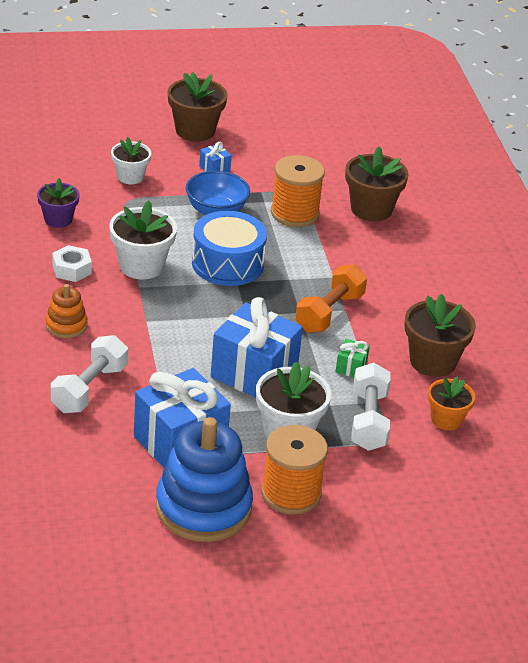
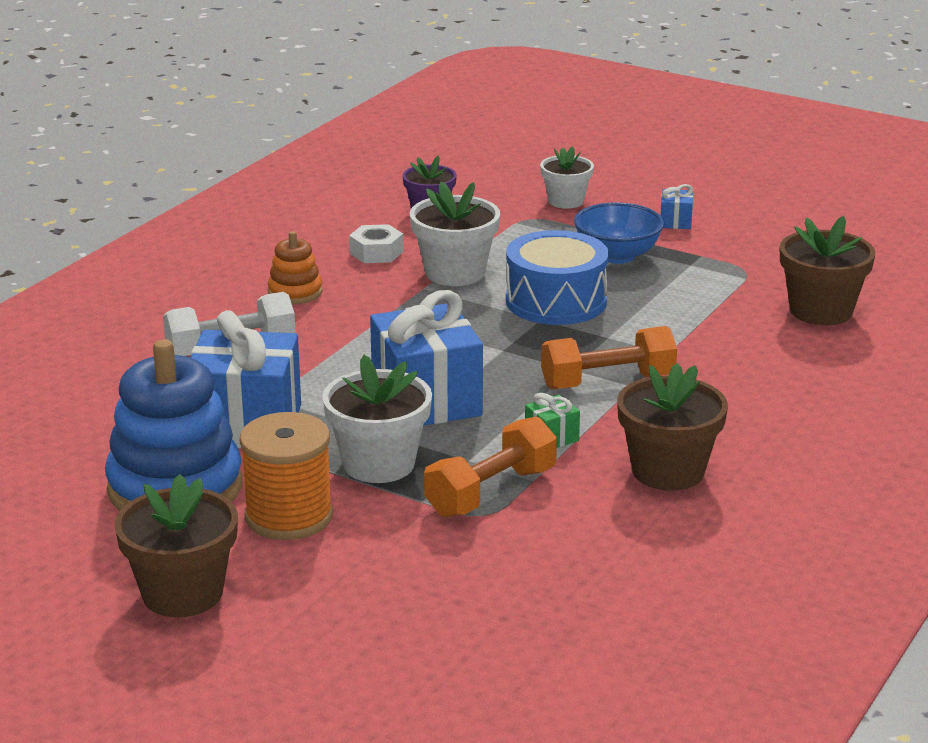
camera: 45 degrees right, 10 degrees down
(195, 130) = (706, 185): brown flower pot -> brown flower pot (182, 593)
(295, 213) = (712, 285): orange spool -> none
(368, 421) = (491, 492): white dumbbell -> orange dumbbell
(446, 420) = (593, 530): orange flower pot -> none

